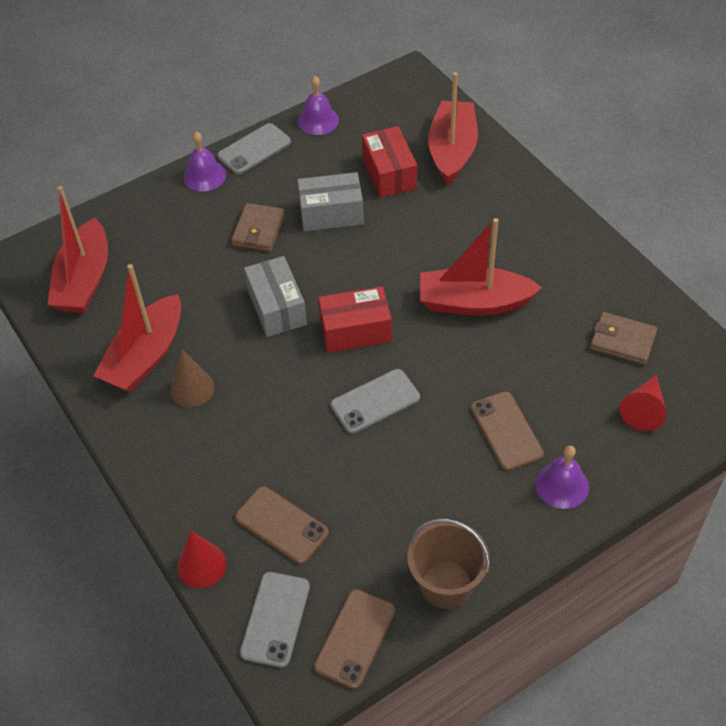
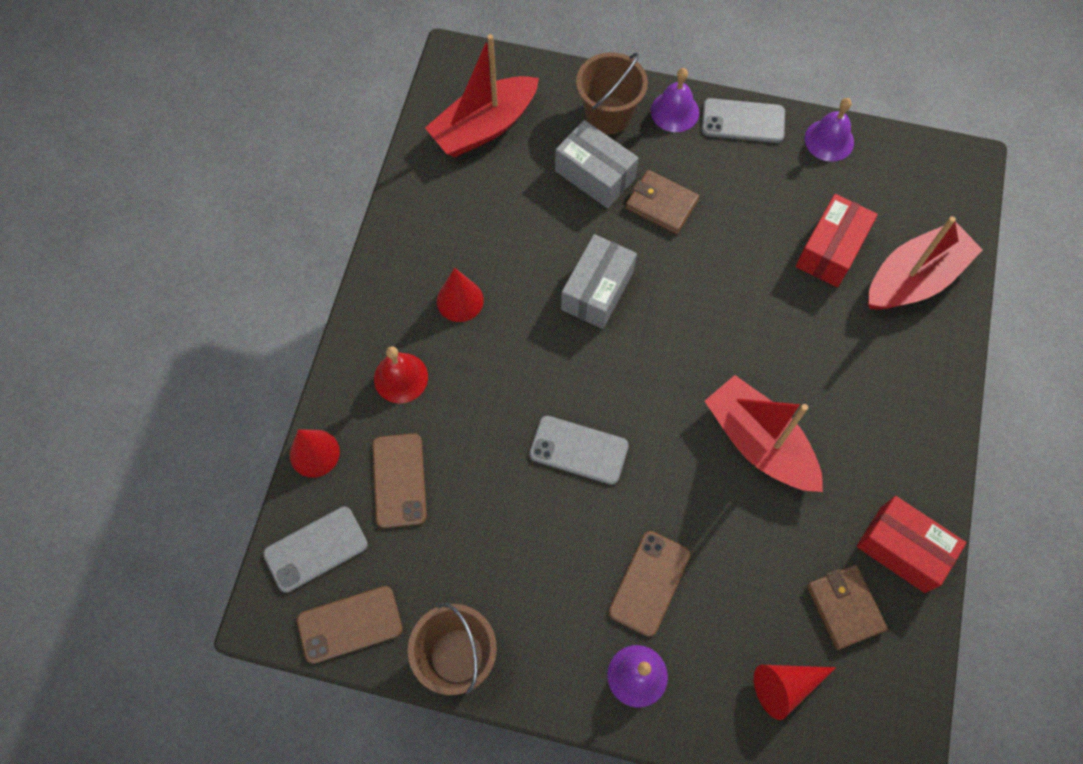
camera: 45 degrees right, 15 degrees up
(145, 356) = (457, 238): red boat -> none
(163, 210) = (608, 115): none -> brown bucket
(192, 389) = (460, 300): brown cone -> red cone
(207, 467) = (401, 377): none -> red bell
(258, 230) = (661, 204): brown wallet -> brown wallet turned 60 degrees clockwise
(331, 213) = (737, 243): grey box -> grey box (595, 175)
(355, 331) = (634, 372): red box -> red box (902, 549)

